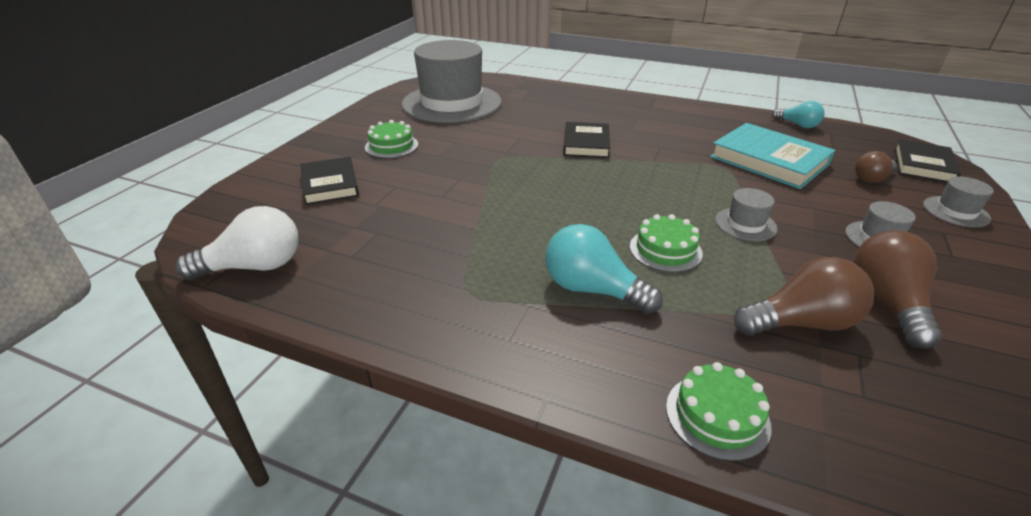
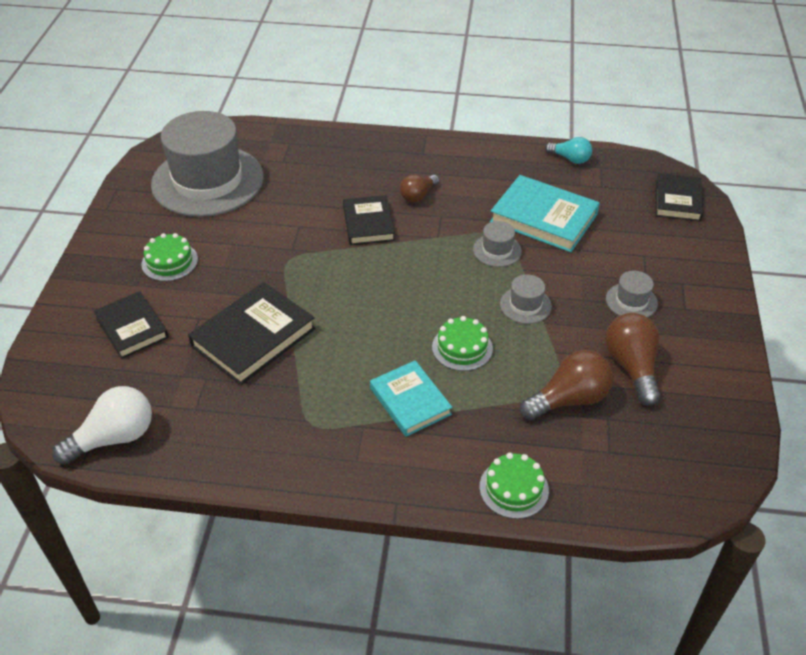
camera: 15 degrees left, 10 degrees up
(440, 208) = (253, 337): none -> black book
(592, 290) = (410, 401): turquoise light bulb -> turquoise book
(872, 178) = (632, 227): brown light bulb -> brown light bulb (418, 195)
(955, 211) = (695, 257): grey hat -> grey hat (497, 250)

